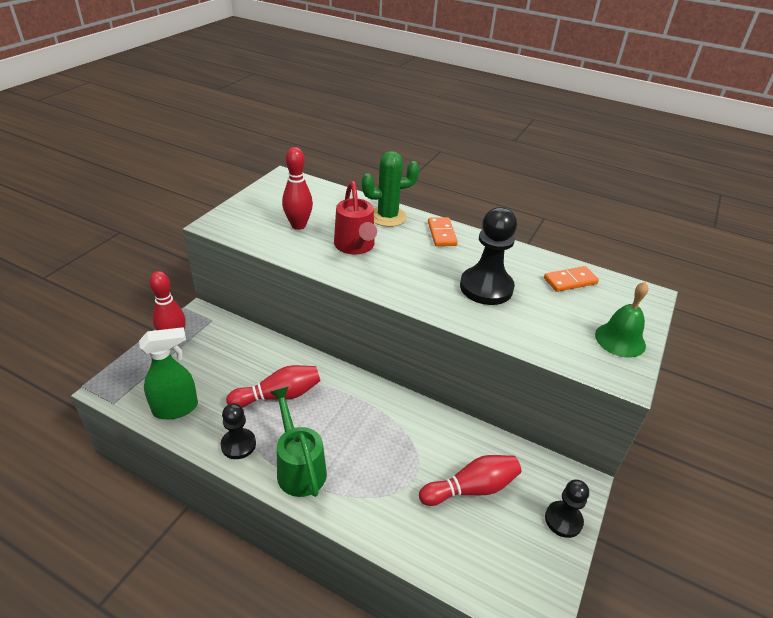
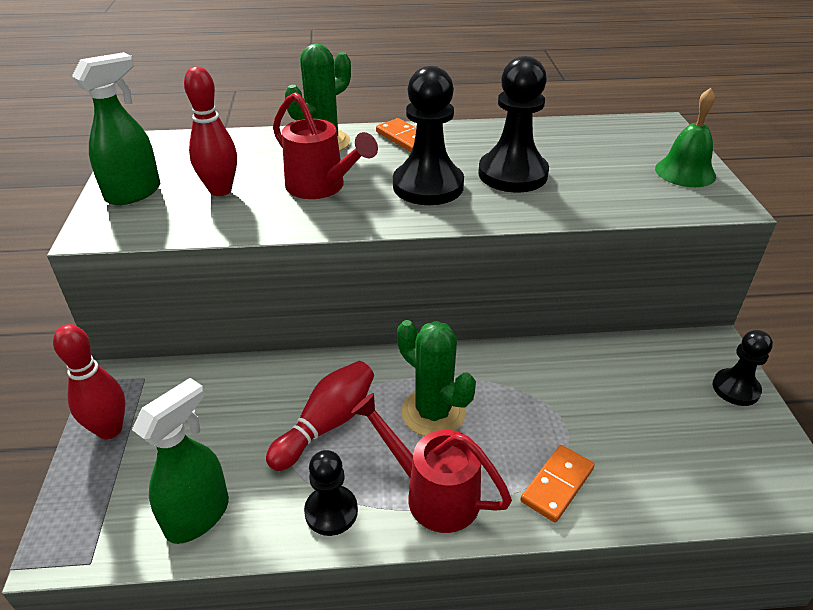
camera: 30 degrees left, 0 degrees up
(253, 209) = (134, 193): none -> green spray bottle
(299, 467) = (433, 493): green watering can -> red watering can
(343, 422) = (433, 413): none -> green cactus
(420, 272) = (428, 186): none -> black pawn
(471, 488) = (630, 407): red bowling pin -> none
(570, 281) = (582, 137): orange domino -> orange domino (557, 485)

